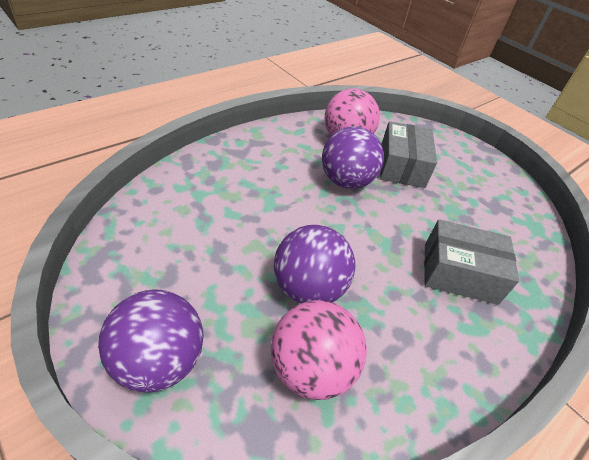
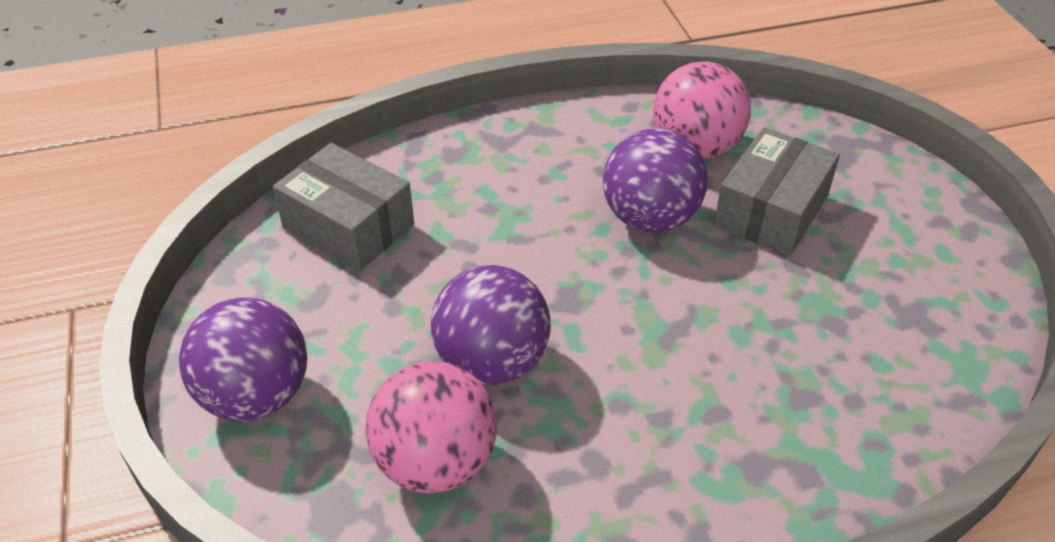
camera: 30 degrees right, 0 degrees up
(459, 273) = (753, 404): grey box -> grey box (348, 226)

